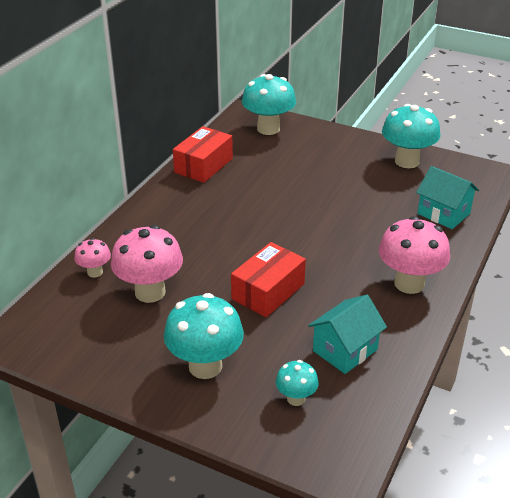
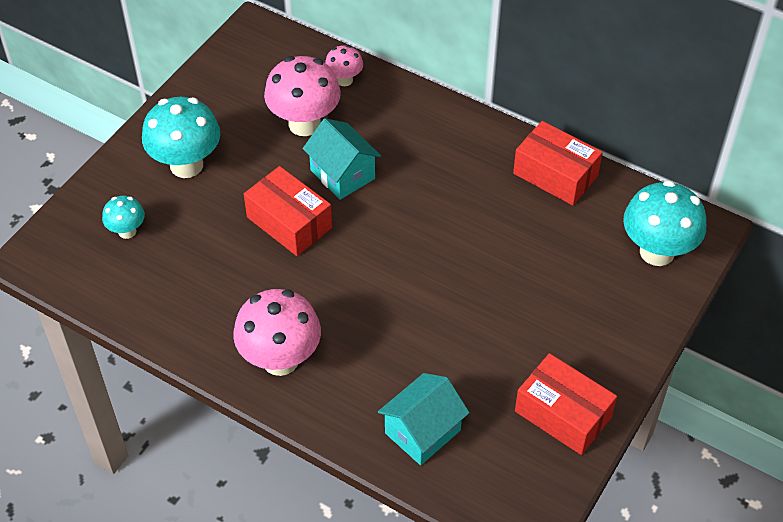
camera: 95 degrees right, 15 degrees up
(345, 350) = (183, 279): turquoise house -> turquoise house (342, 174)
(407, 161) = (562, 414): turquoise mushroom -> red box

